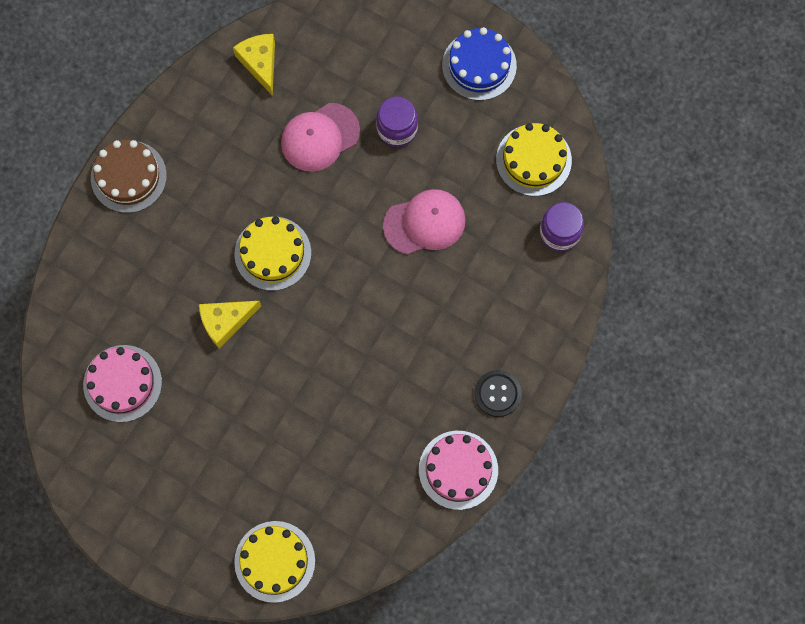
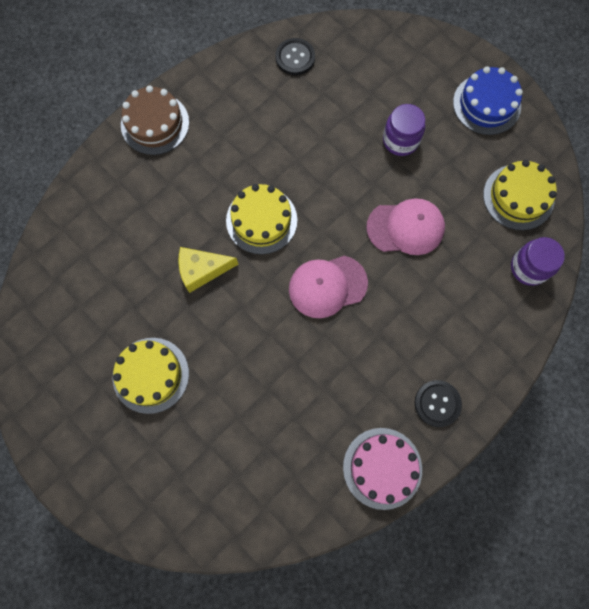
camera: 15 degrees right, 0 degrees up
(122, 383) = (93, 301): pink cake -> none
(260, 63) = (295, 57): yellow cheese -> black button
(274, 561) = (183, 510): yellow cake -> yellow cake (151, 375)
(320, 137) = (330, 131): pink cap -> pink cap (327, 286)

